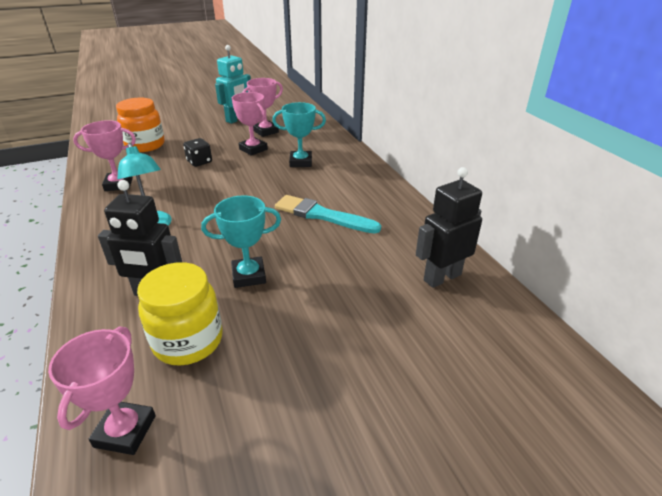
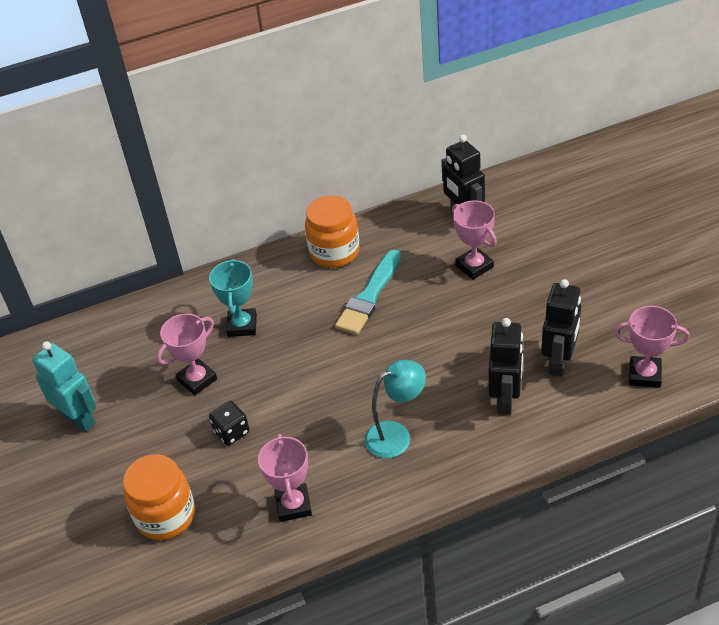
camera: 85 degrees left, 10 degrees up
(188, 341) = (559, 362): yellow jar -> black robot
(249, 276) = (474, 338): turquoise trophy -> none
(265, 131) = (135, 375): pink trophy -> pink trophy (474, 266)
(382, 198) = (334, 252): none -> orange jar

